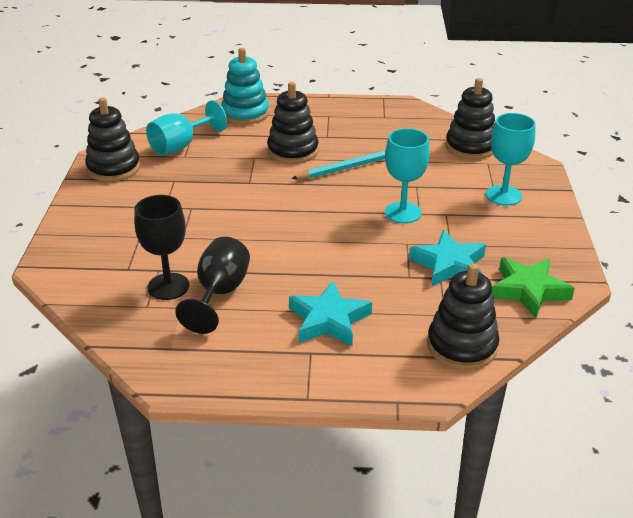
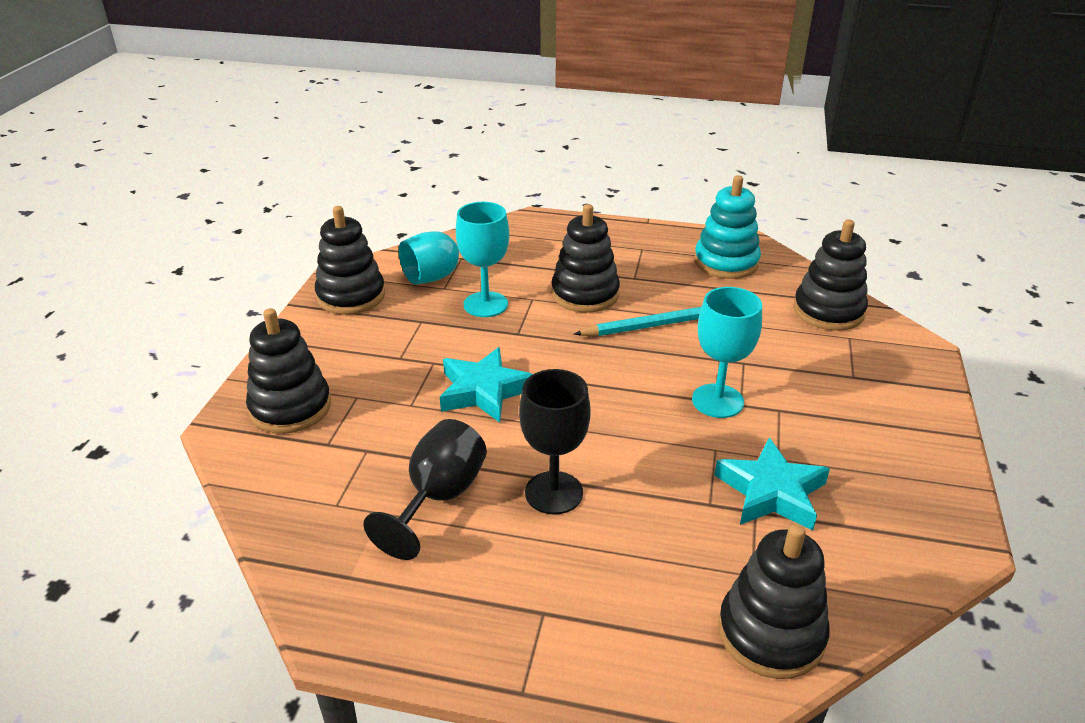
camera: 10 degrees right, 0 degrees up
(91, 248) = (290, 407): none -> black stacking toy
(168, 286) = (373, 477): black goblet -> black goblet (554, 493)
(245, 114) = (535, 236): turquoise stacking toy -> turquoise stacking toy (726, 262)
(329, 320) = (581, 561): turquoise star -> turquoise star (484, 391)
(503, 195) = (866, 390): turquoise goblet -> turquoise goblet (485, 304)
(528, 290) = (886, 550): green star -> none

